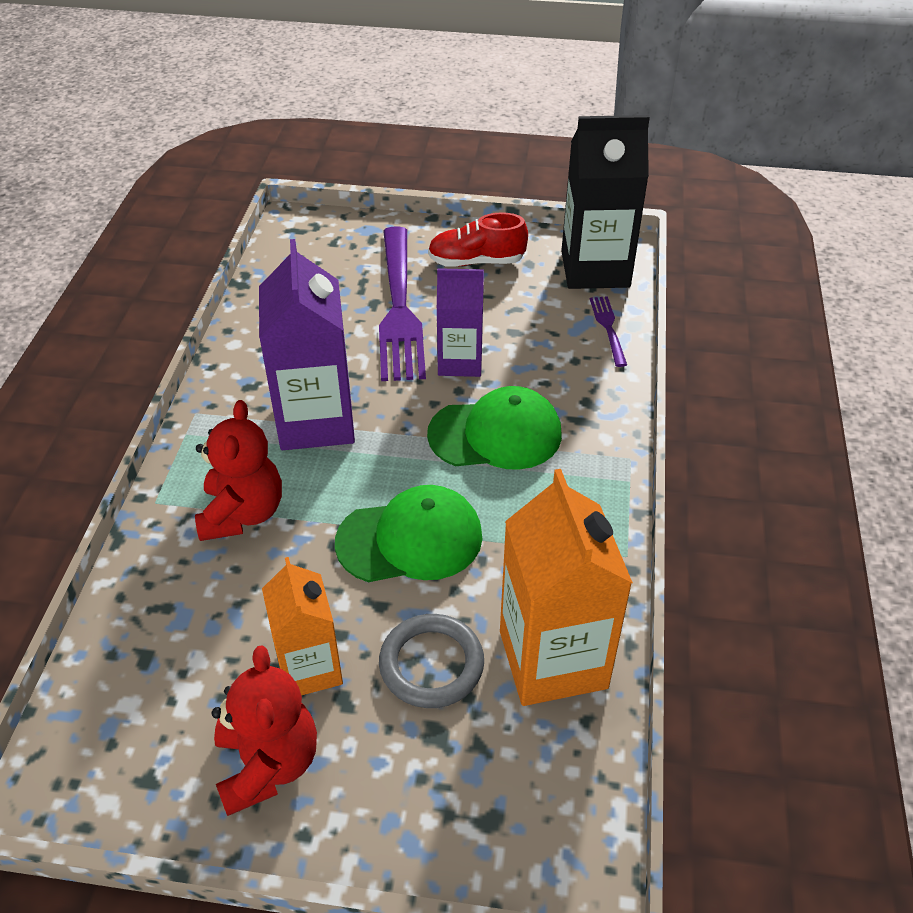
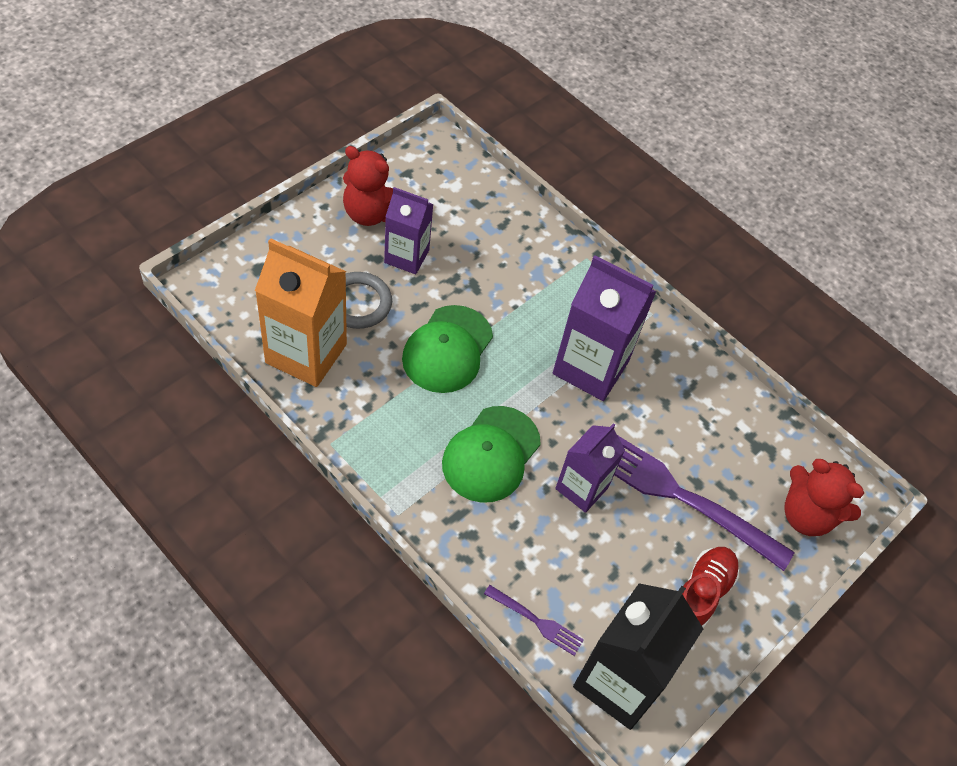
camera: 120 degrees right, 10 degrees up
(242, 513) = (541, 289): red teddy bear -> red teddy bear (806, 515)
(309, 668) = (406, 256): orange carton -> purple carton

